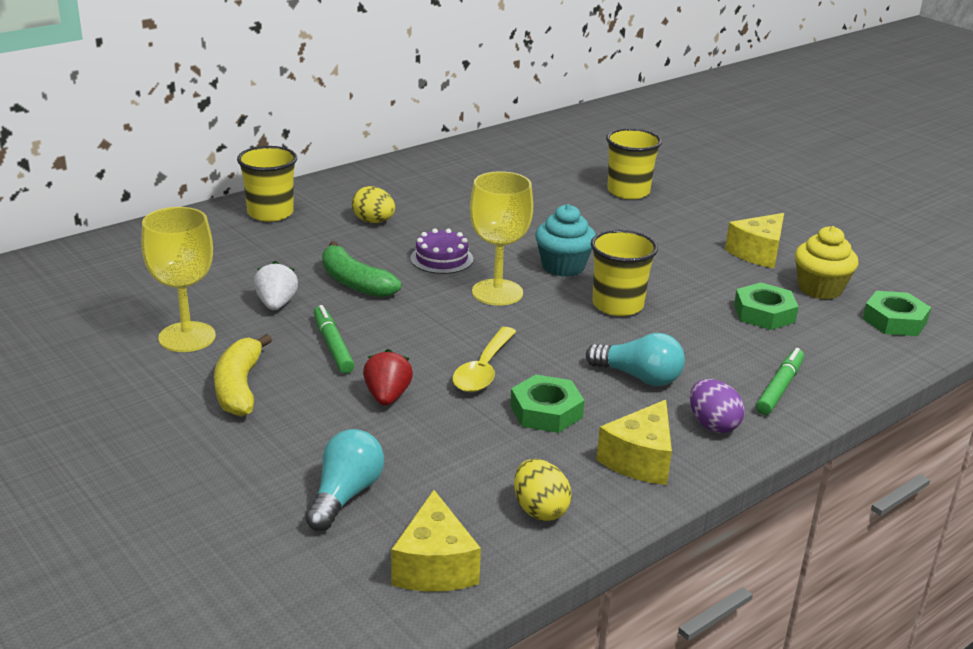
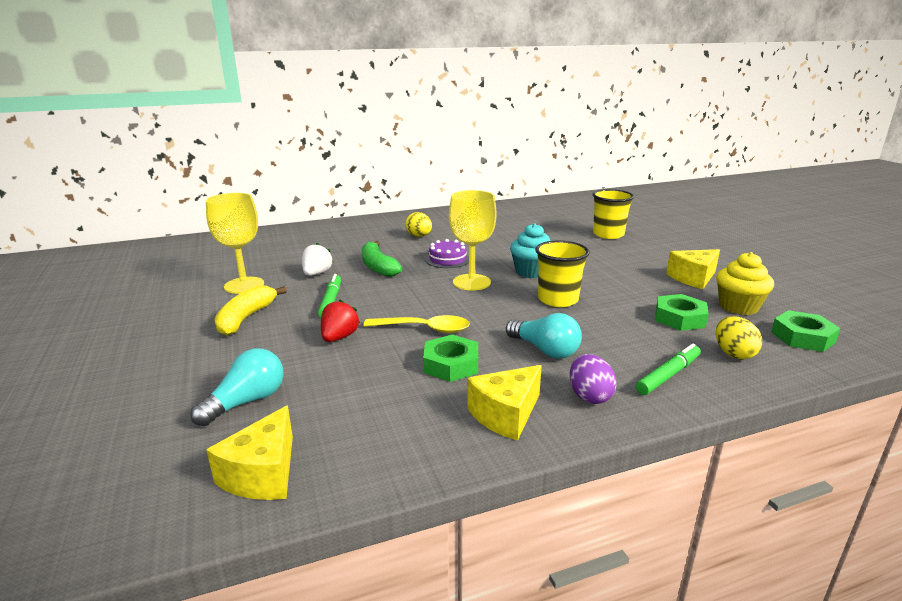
camera: 20 degrees right, 5 degrees down
(270, 213) = (359, 227): yellow cup -> none
(483, 369) = (424, 329): yellow spoon -> yellow spoon turned 120 degrees counterclockwise
(540, 510) = (389, 442): yellow egg -> yellow egg (733, 353)

